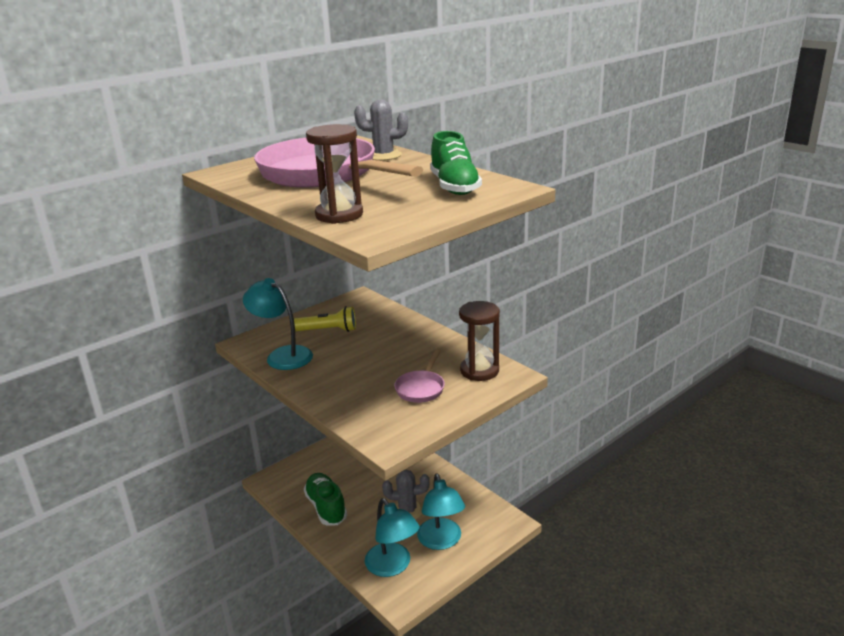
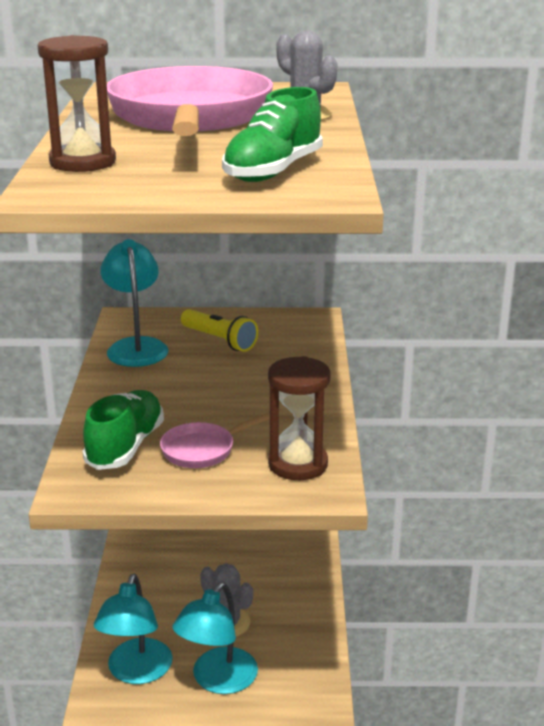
camera: 40 degrees right, 0 degrees up
(326, 507) = (154, 567): green shoe -> green shoe (125, 446)

